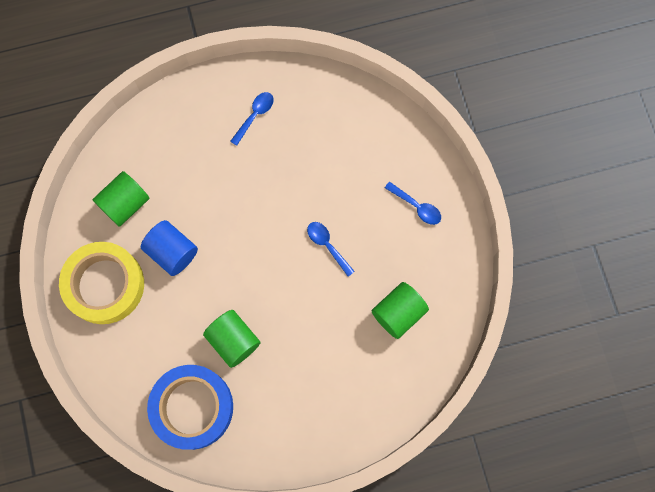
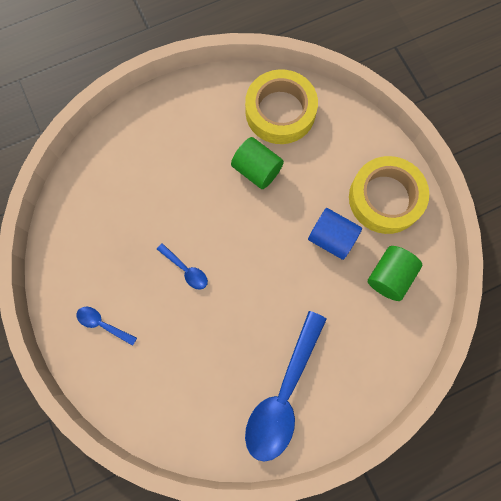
camera: 170 degrees right, 0 degrees up
(192, 407) = (280, 111): blue tape -> yellow tape
(255, 116) = (283, 394): blue spoon -> blue spoon, size x2.24
(398, 313) = (111, 218): green cylinder -> none

